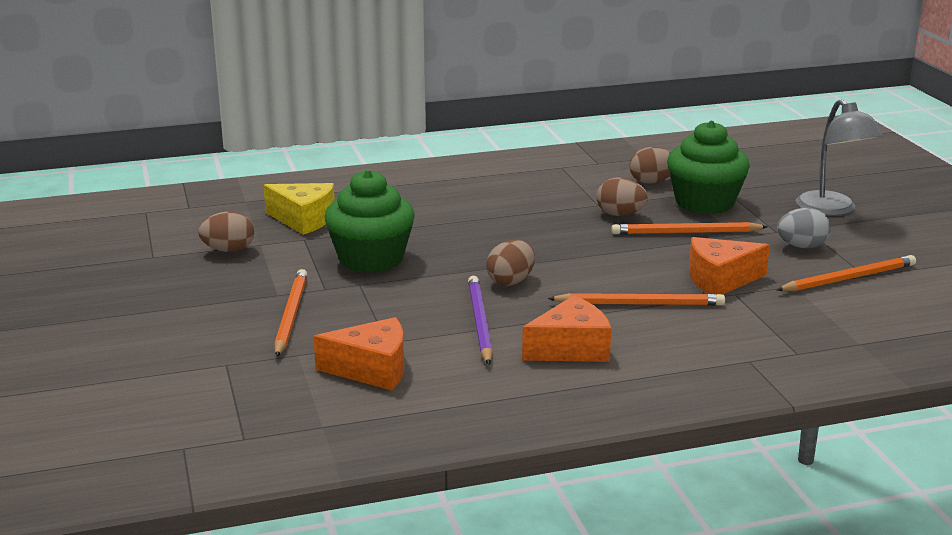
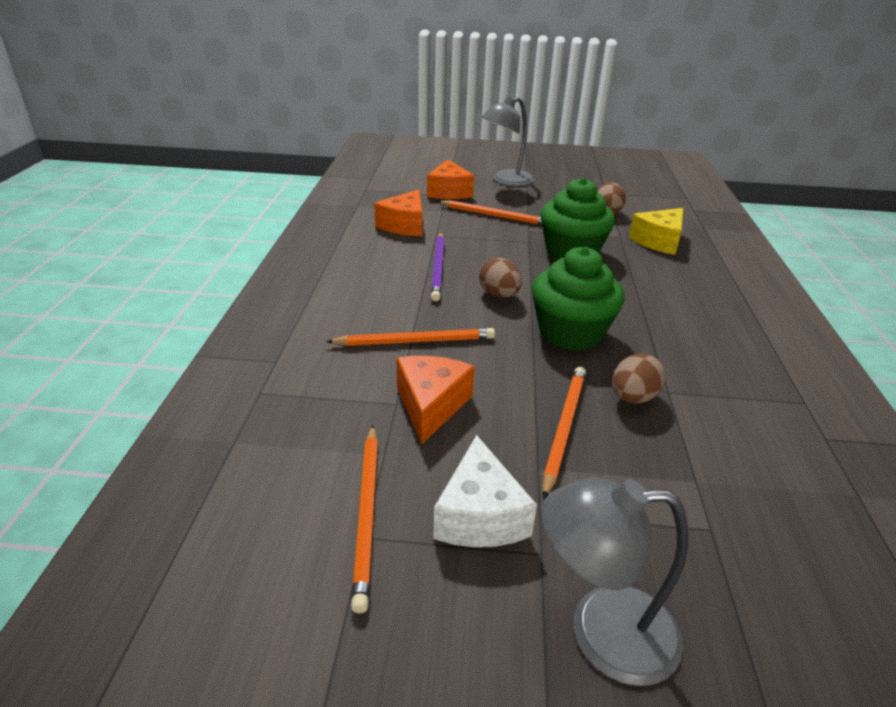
camera: 110 degrees right, 10 degrees up
(136, 328) = (506, 181): none -> grey lamp
(479, 322) = (438, 268): purple pencil -> purple pencil turned 75 degrees clockwise
(571, 348) = (370, 290): orange cheese -> orange cheese (449, 192)
(640, 304) = (415, 341): orange pencil -> orange pencil turned 120 degrees counterclockwise
(652, 182) = (747, 462): brown egg -> none
(704, 203) = (660, 484): green cupcake -> green cupcake (570, 332)
(802, 246) = (480, 515): grey egg -> white cheese

